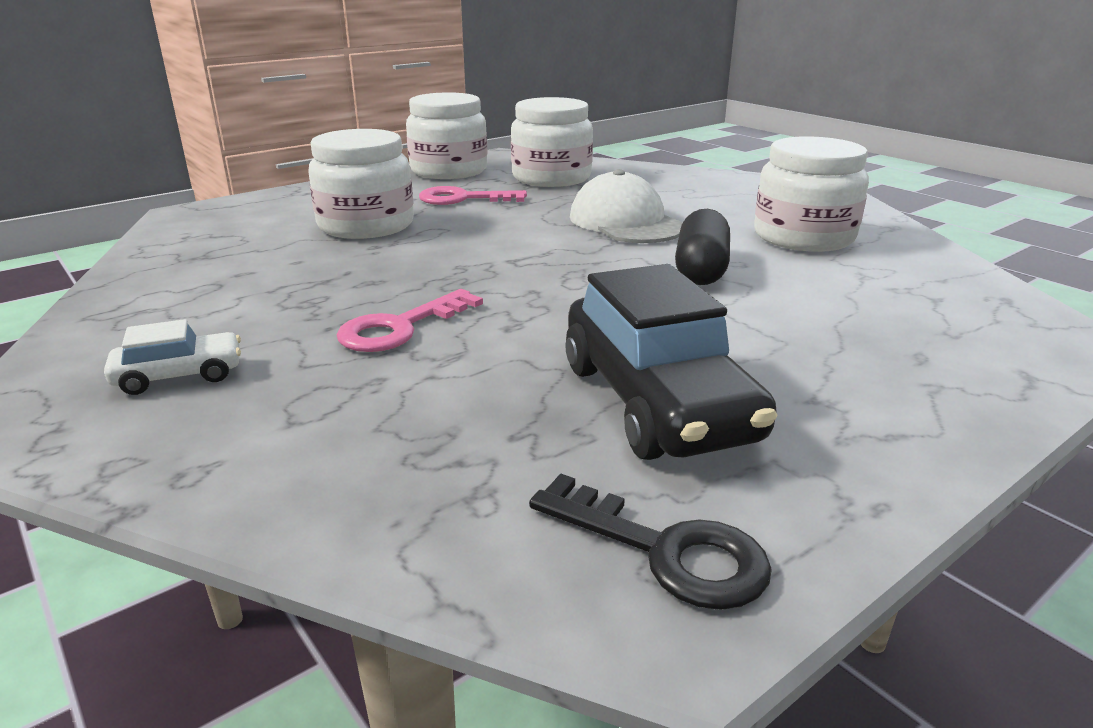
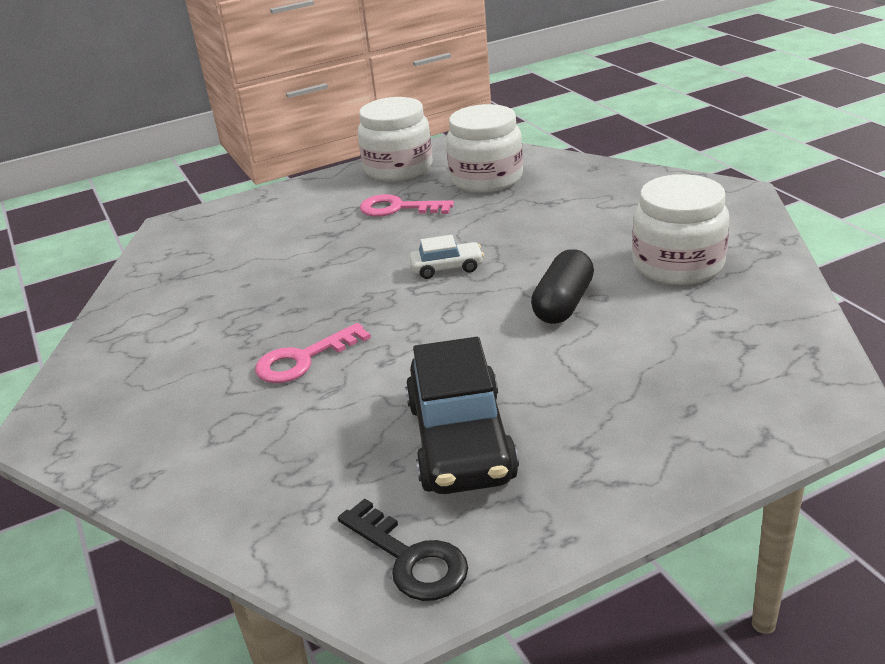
camera: 15 degrees right, 5 degrees up
(179, 376) = (146, 398): white car -> white car (447, 268)
(366, 225) = (308, 242): white jar -> none
(626, 222) = (527, 242): white cap -> none

